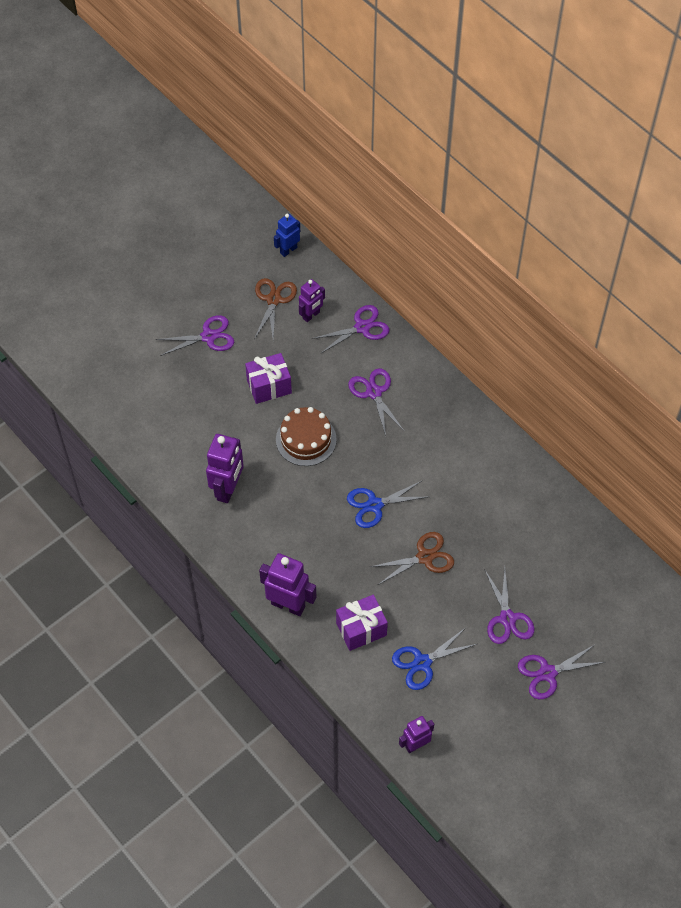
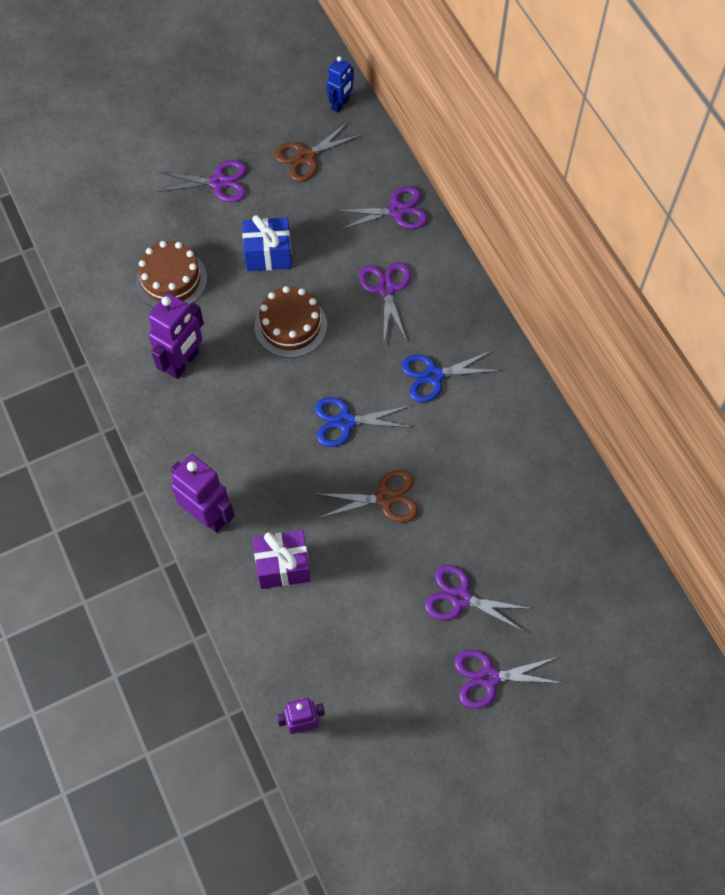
camera: 15 degrees right, 5 degrees up
(196, 425) = (171, 280): none -> brown cake
(269, 386) = (268, 254): purple gift -> blue gift
(274, 299) = (306, 157): brown scissors -> brown scissors turned 150 degrees counterclockwise
(288, 250) = (340, 104): blue robot -> blue robot turned 150 degrees clockwise
(311, 315) = (343, 184): purple robot -> none
(422, 662) = (342, 625): blue scissors -> blue scissors (433, 376)
(507, 618) = (460, 598): purple scissors -> purple scissors turned 105 degrees clockwise

